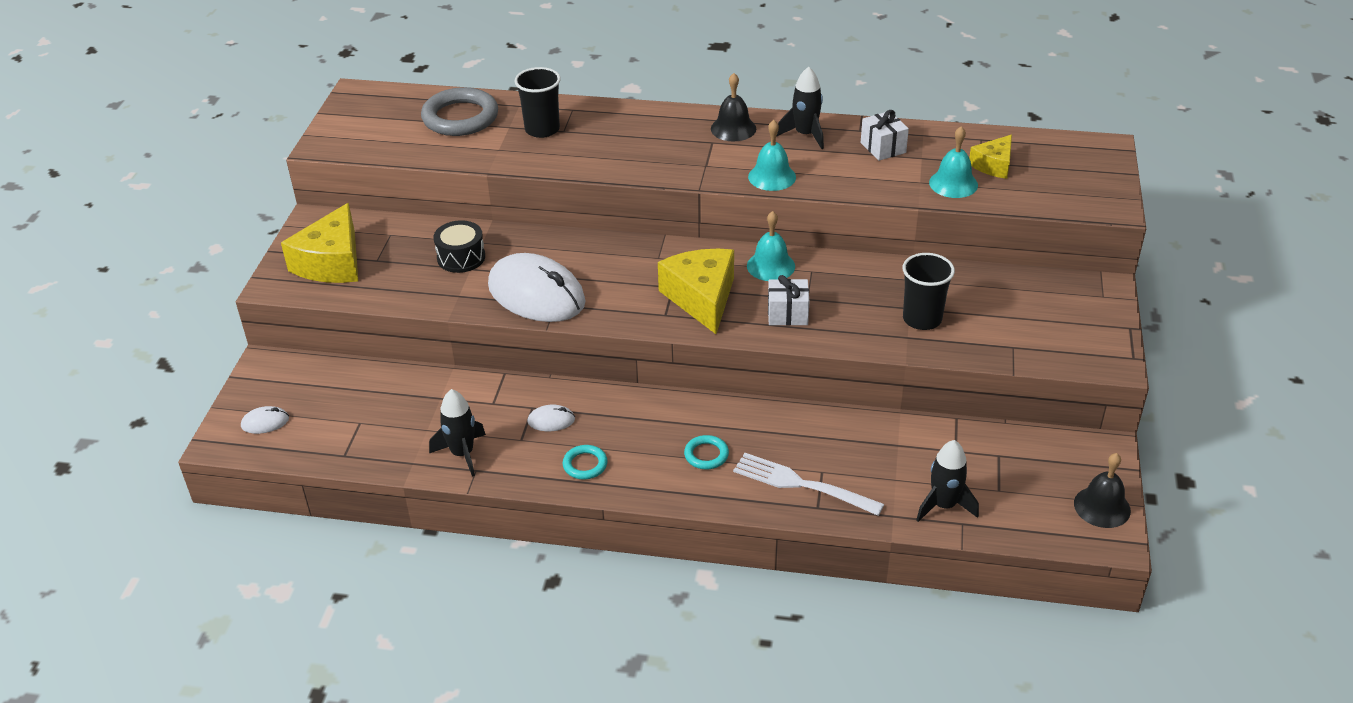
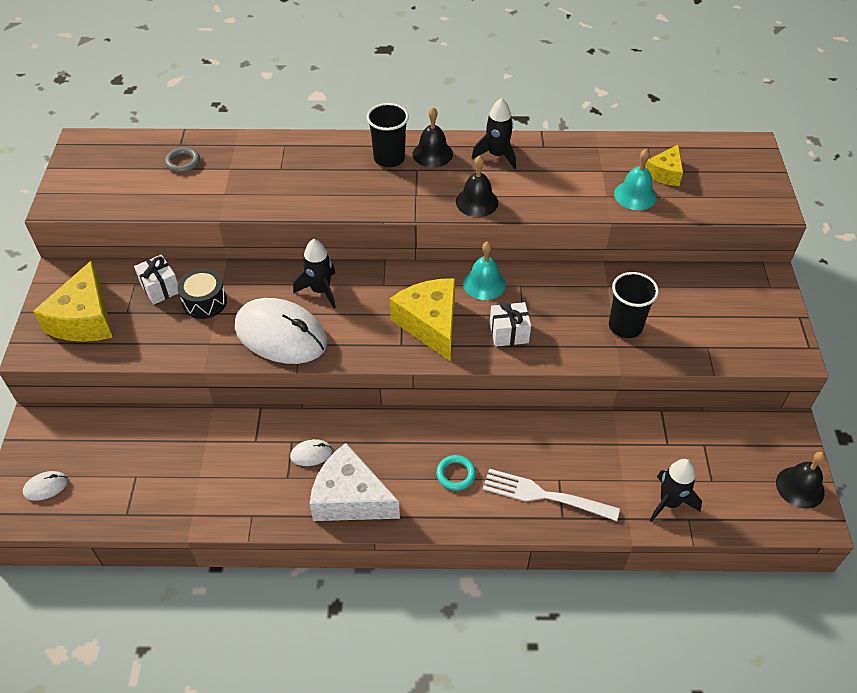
camera: 10 degrees left, 10 degrees up
(460, 117) = (183, 162): grey ring -> grey ring, size x0.49
(462, 454) = (236, 499): black rocket -> black rocket (320, 290)
(542, 129) = (261, 169): black cup -> black cup (389, 158)
(585, 465) = (350, 498): turquoise ring -> white cheese
(772, 177) = (477, 202): turquoise bell -> black bell
(883, 148) = (567, 163): white gift -> white gift (160, 288)

